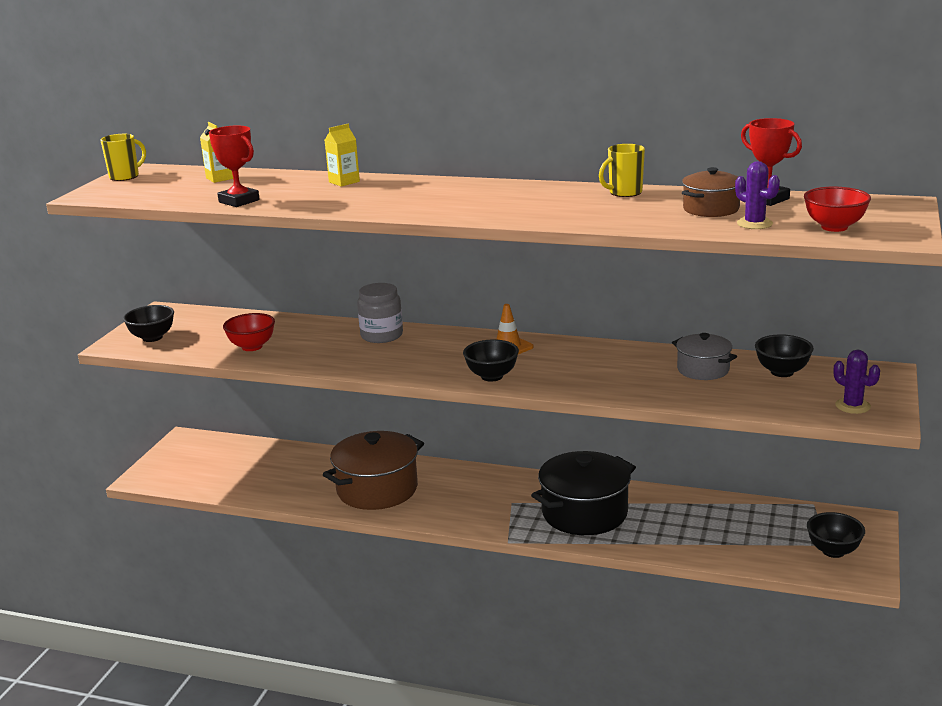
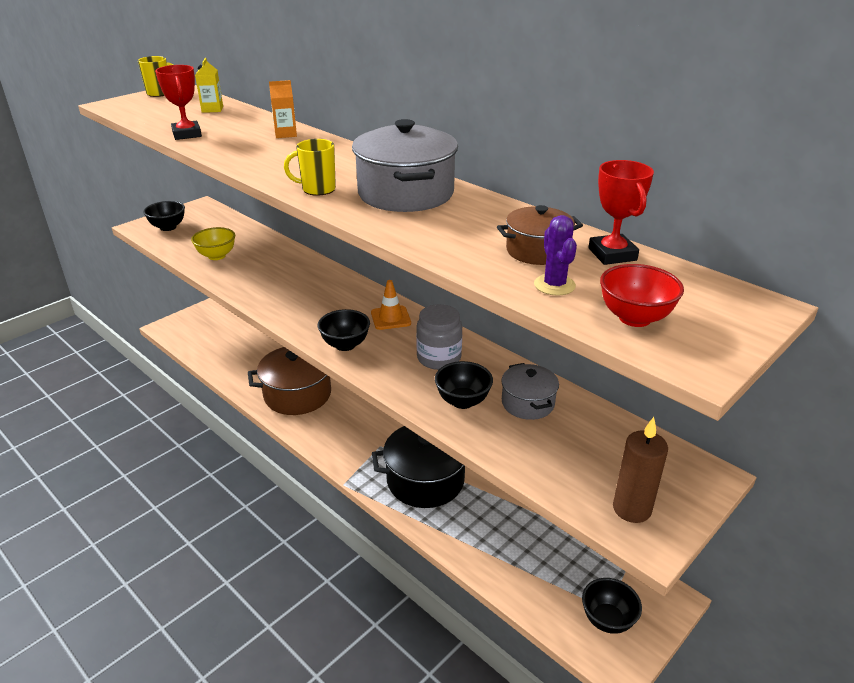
camera: 25 degrees right, 10 degrees up
(252, 347) = (217, 256): red bowl -> yellow bowl
(344, 182) = (285, 134): yellow carton -> orange carton
(381, 335) = (312, 274): grey jar -> grey jar (439, 358)
(544, 198) = (406, 194): none -> grey pot
(624, 193) = (485, 206): yellow mug -> yellow mug (317, 189)
(782, 372) = (600, 434): black bowl -> black bowl (463, 401)
(852, 406) = (631, 509): purple cactus -> brown candle

